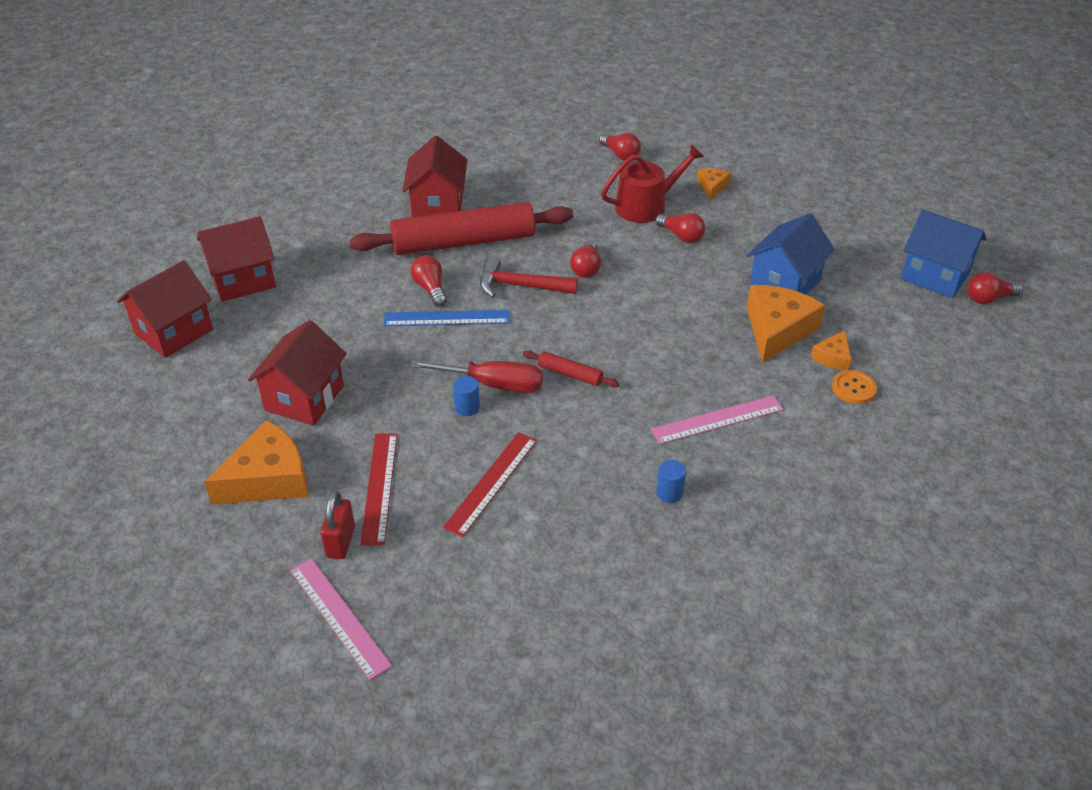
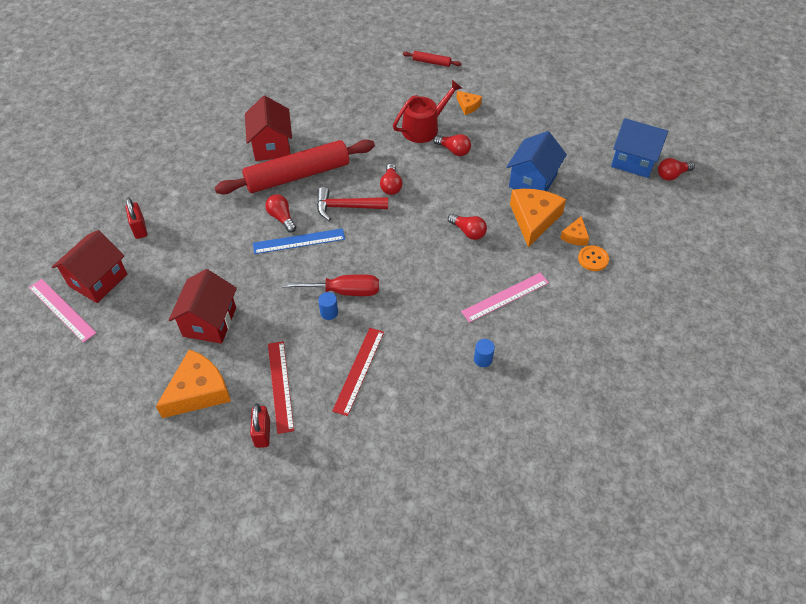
camera: 10 degrees left, 10 degrees up
(243, 280) = (140, 229): red house -> red padlock
(339, 617) = (275, 491): pink ruler -> pink ruler (62, 310)
(570, 374) = (396, 275): red rolling pin -> red rolling pin (431, 62)
(620, 155) = (397, 86): red light bulb -> red light bulb (468, 232)
(712, 187) = (468, 106): orange cheese -> orange cheese turned 135 degrees clockwise

